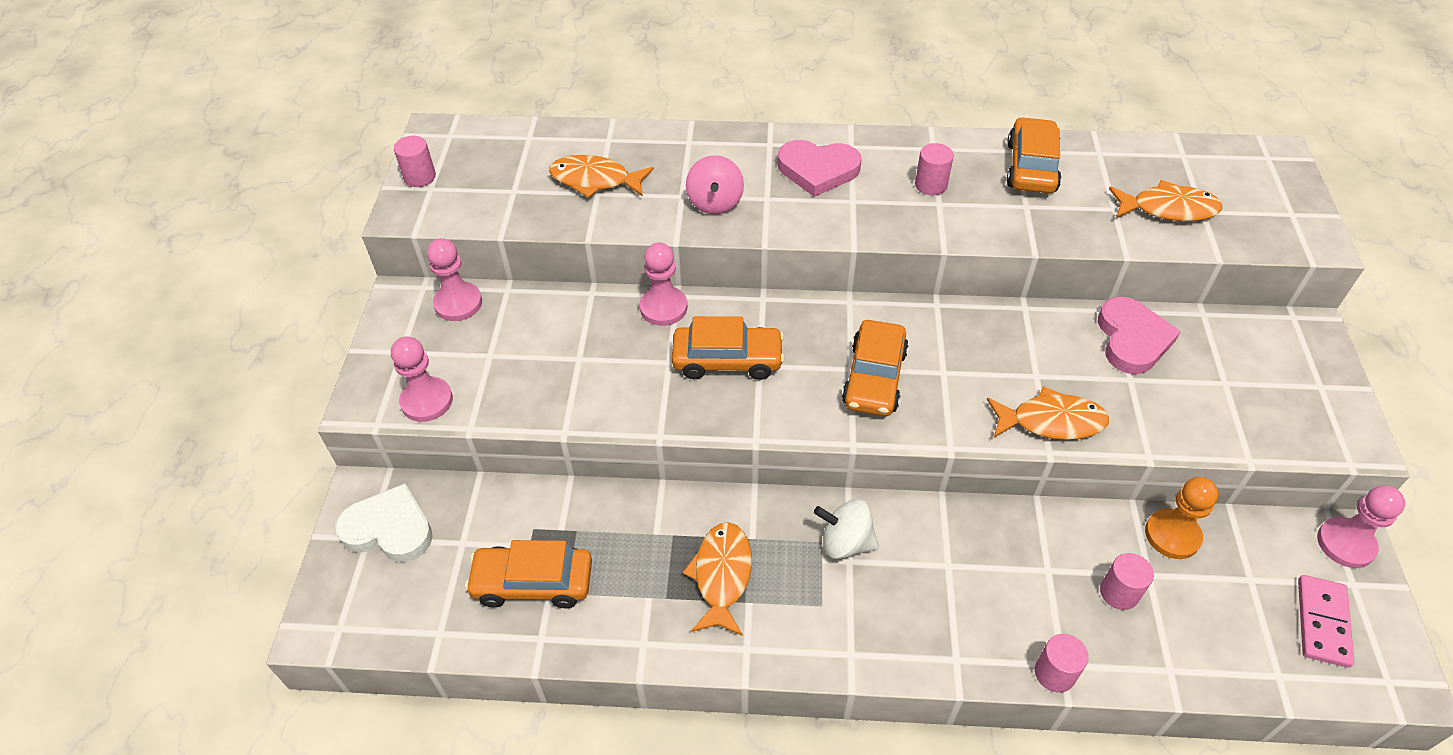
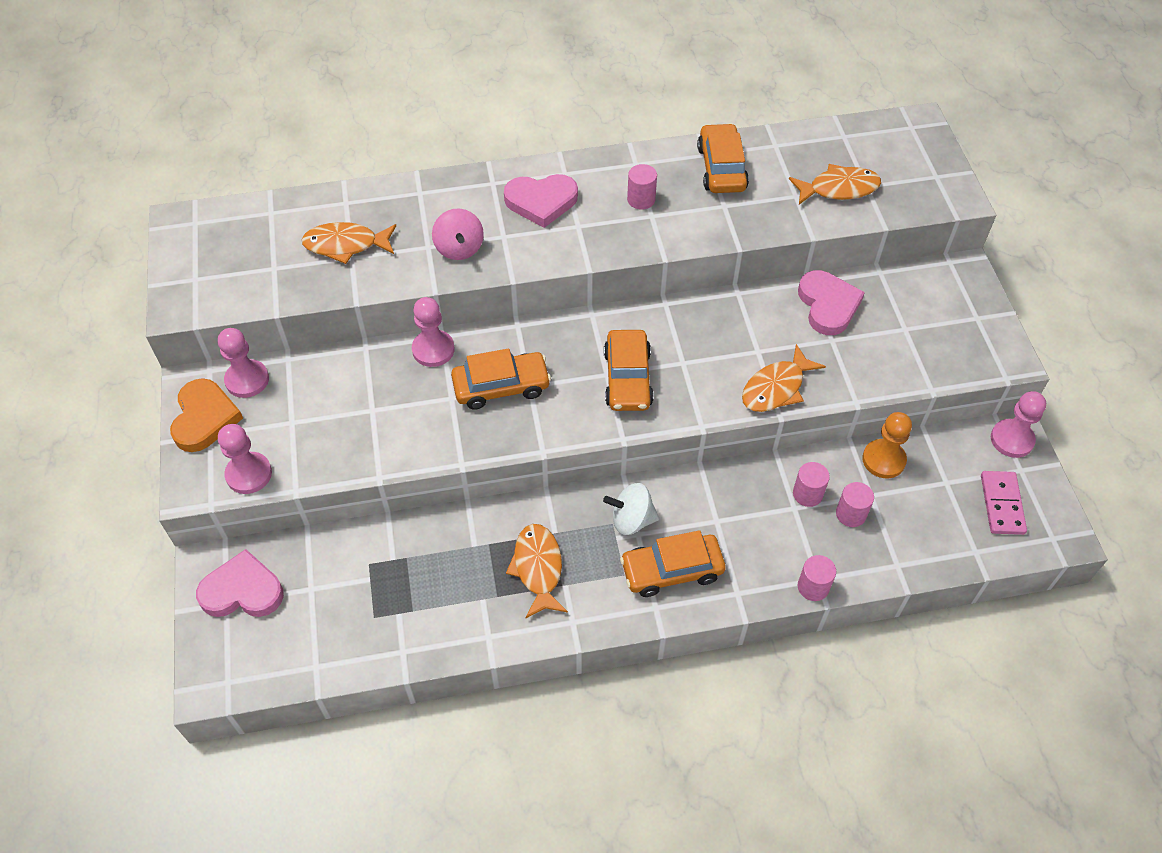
camera: 15 degrees left, 5 degrees up
(389, 529) = (242, 590): white heart -> pink heart
(401, 334) = (204, 418): none -> orange heart
(420, 177) = (181, 269): pink cylinder -> pink cylinder (807, 494)
(533, 583) = (382, 608): orange car -> orange car (672, 570)
(1051, 421) = (776, 388): orange fish -> orange fish turned 150 degrees clockwise

